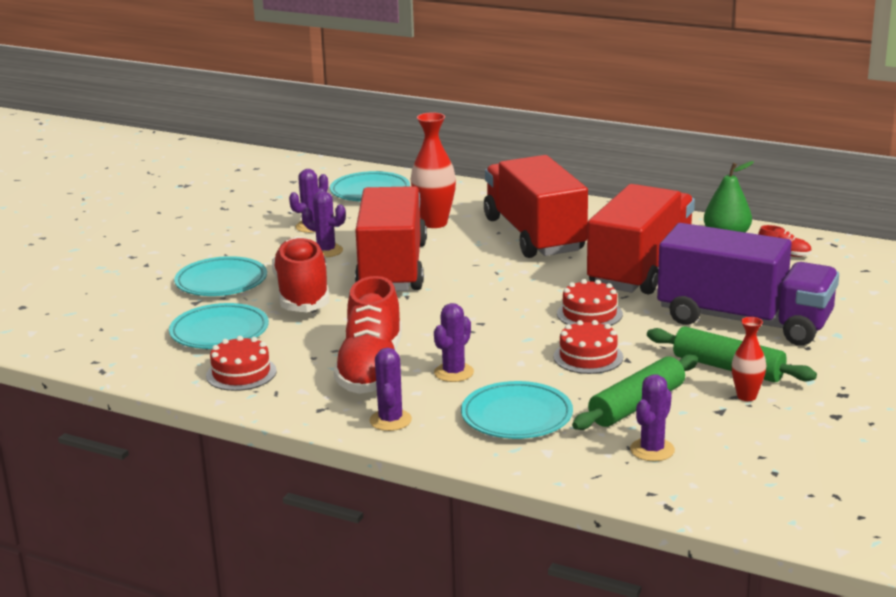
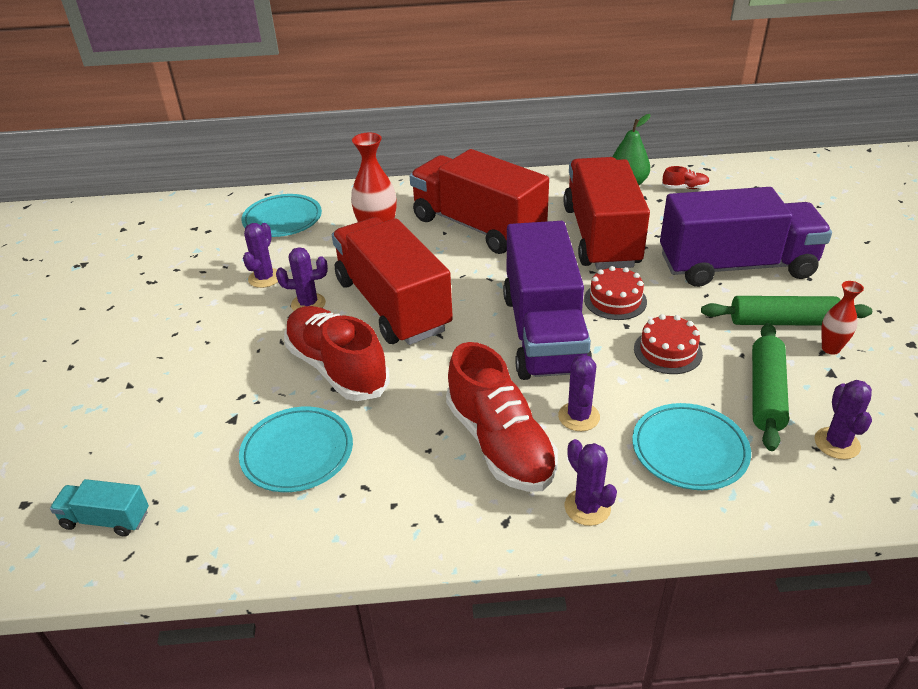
camera: 30 degrees left, 15 degrees up
(63, 328) = (106, 519): none -> turquoise truck
(221, 282) = (236, 381): turquoise plate -> none
(241, 373) = (376, 505): red cake -> none
(495, 317) = (544, 333): none -> purple truck

